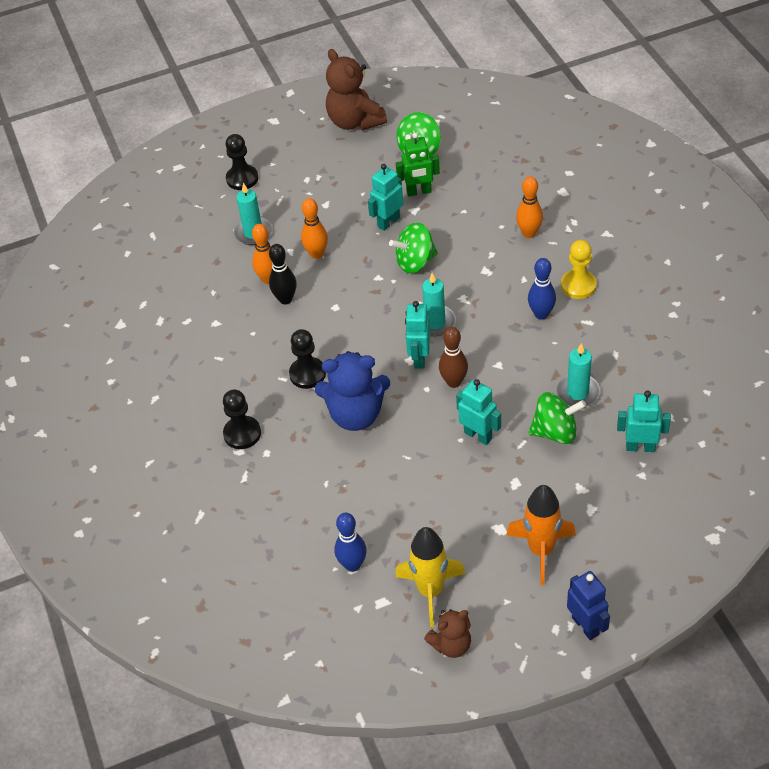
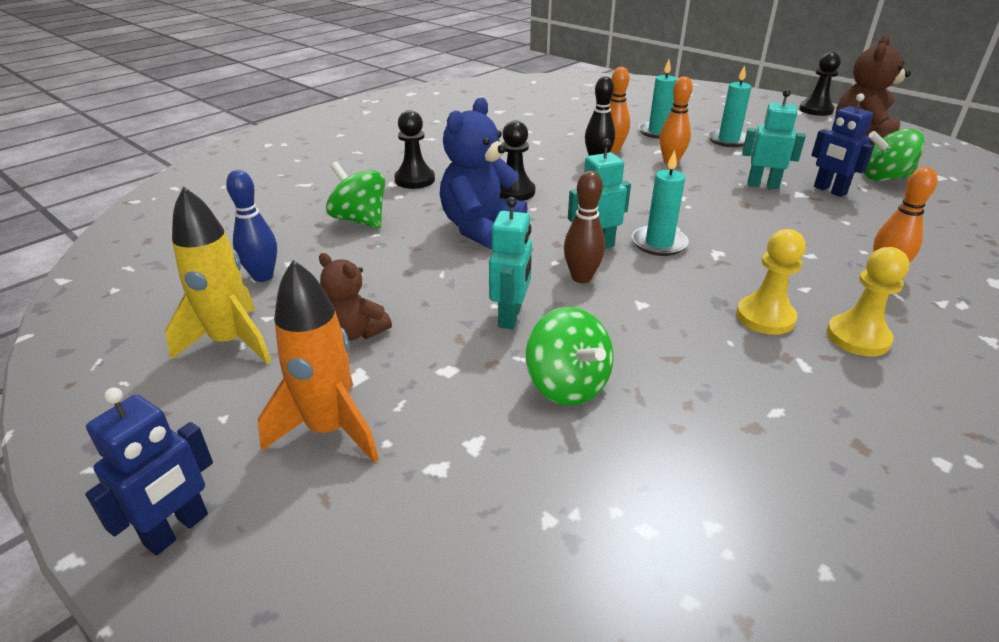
camera: 60 degrees right, 15 degrees down
(242, 179) = (712, 115): black pawn -> black pawn (816, 110)
(356, 415) = (481, 228): blue teddy bear -> blue teddy bear turned 60 degrees clockwise
(415, 262) = (730, 211): green spinning top -> green spinning top (360, 220)
(419, 192) = (829, 190): green robot -> blue robot
(451, 645) = (138, 383): brown teddy bear -> brown teddy bear (355, 332)
(541, 314) = (765, 317): blue bowling pin -> yellow pawn
(577, 392) = (661, 389): turquoise candle -> turquoise candle (728, 140)
(640, 447) = (610, 499): turquoise robot -> none

